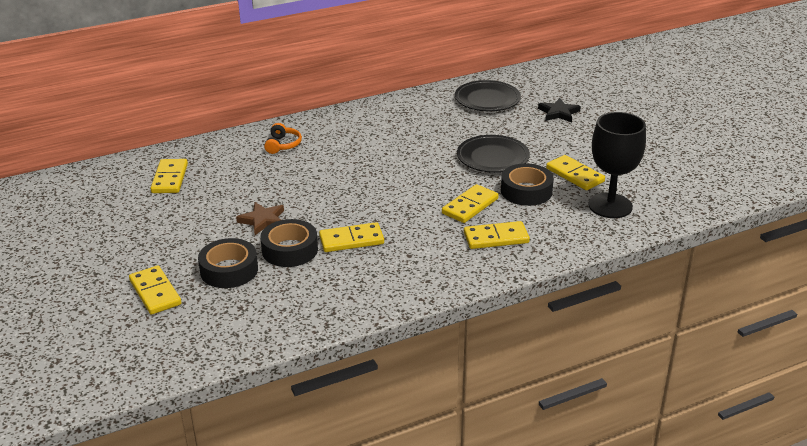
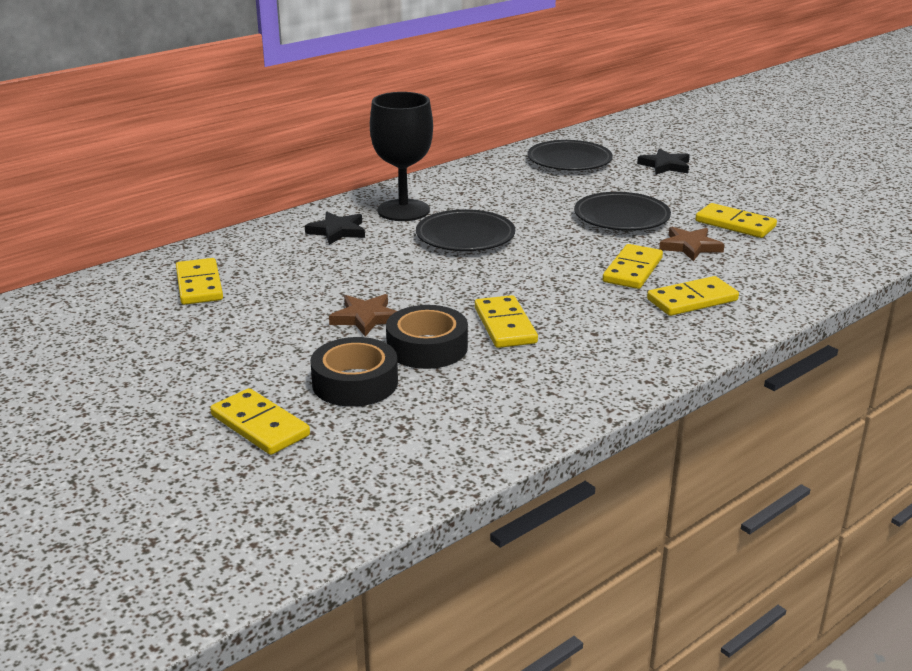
camera: 15 degrees left, 5 degrees down
(282, 145) = (337, 231): orange headphones -> black star
(351, 240) = (505, 325): yellow domino -> yellow domino turned 75 degrees counterclockwise
(368, 161) = (465, 236): none -> black plate
(526, 191) = (690, 247): black tape -> brown star
(610, 206) = (803, 250): black goblet -> black goblet (403, 210)

